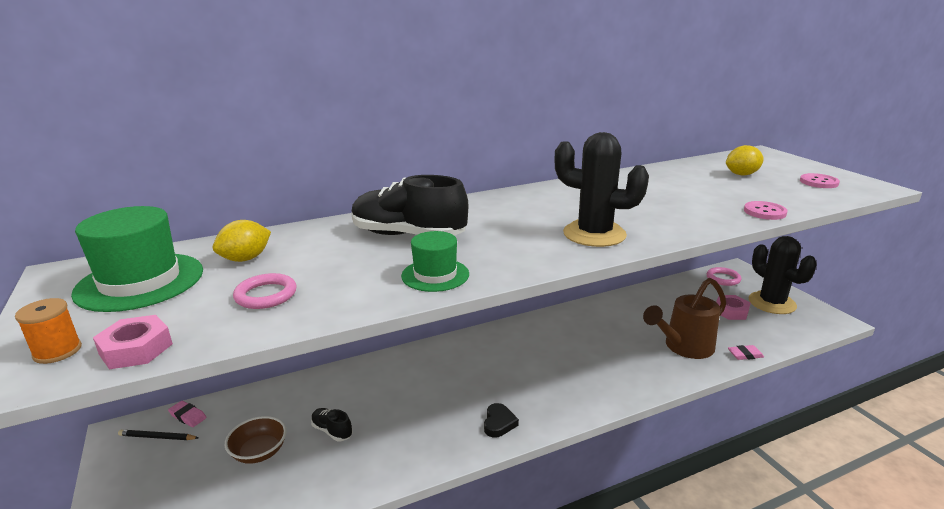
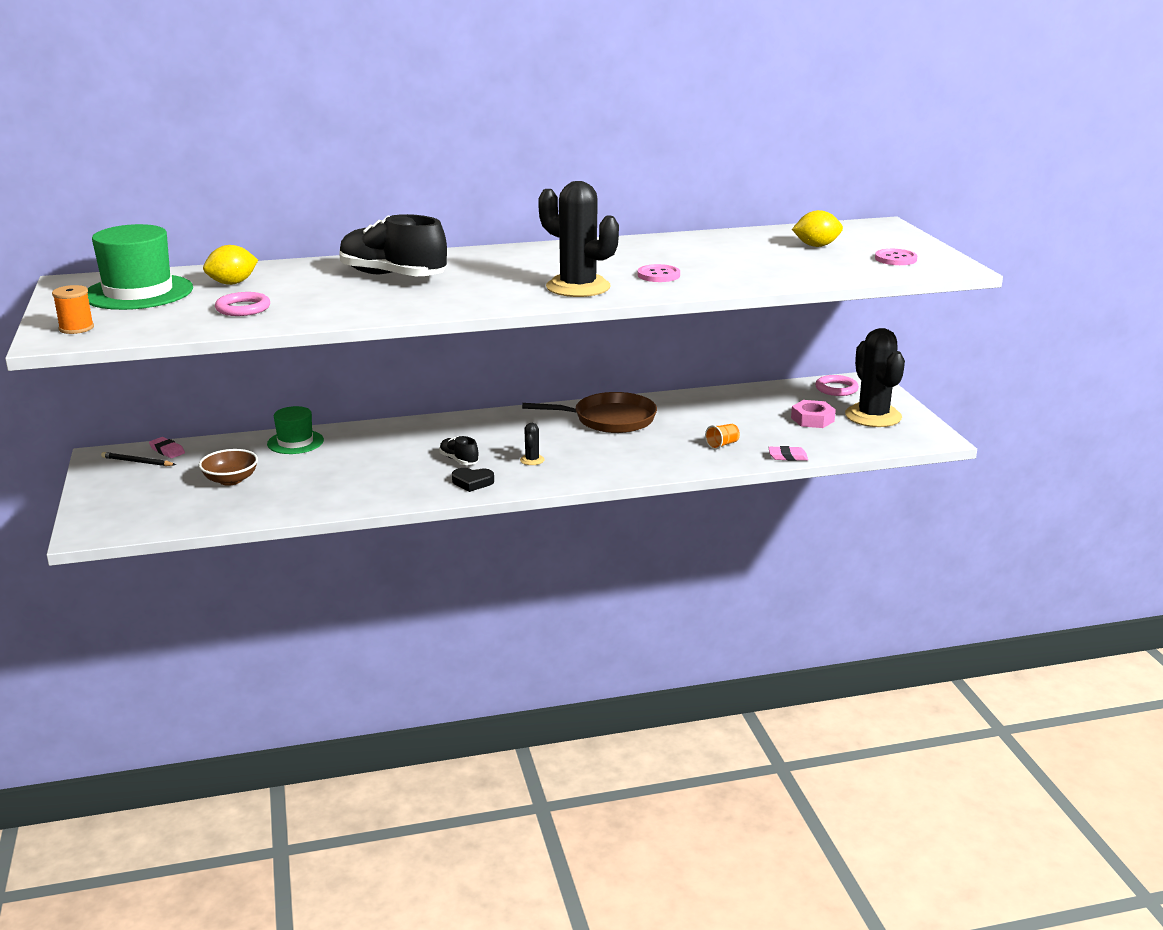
camera: 10 degrees right, 0 degrees up
(136, 349) = (135, 331): pink nut -> none
(332, 431) = (304, 473): black shoe -> black shoe (459, 460)
(435, 275) = (397, 306): green hat -> green hat (295, 442)
(499, 423) = (472, 482): black heart -> black heart turned 75 degrees clockwise
(538, 385) = (532, 460): none -> black cactus
(576, 329) = (609, 419): none -> brown pan
(684, 347) = (722, 445): brown watering can -> orange cup
(764, 212) = (784, 281): pink button -> pink button (658, 275)

